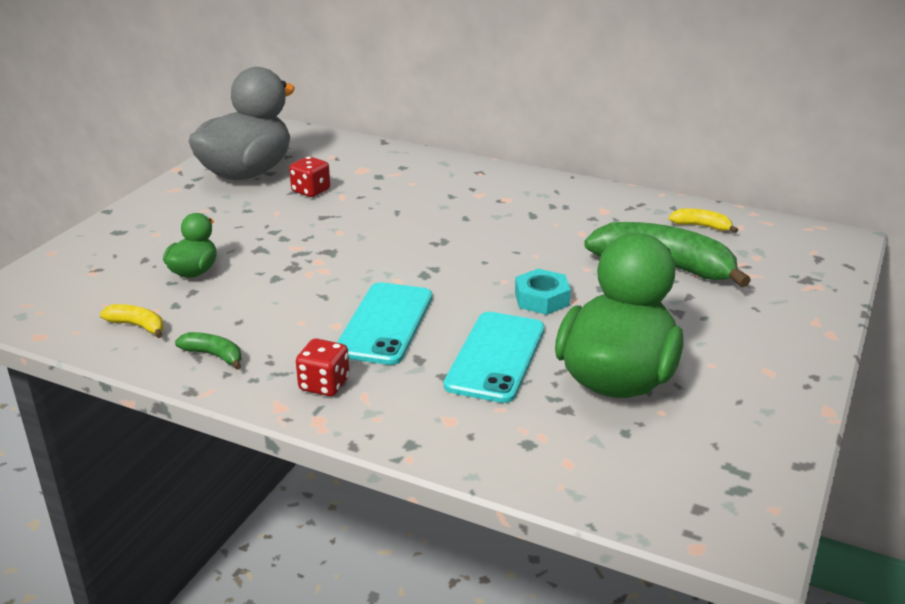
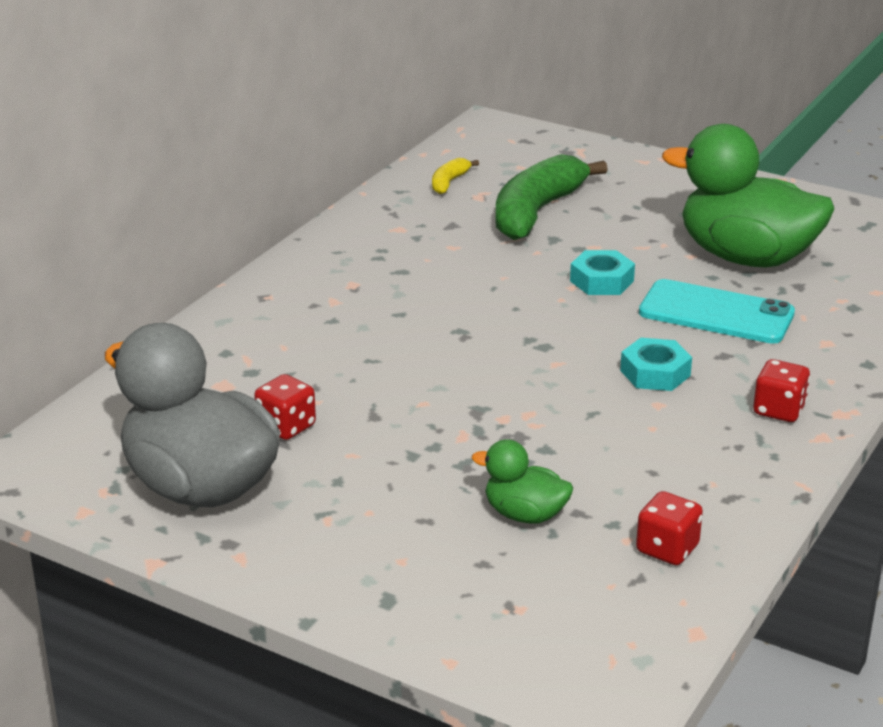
camera: 85 degrees left, 0 degrees up
(138, 326) = (667, 549): yellow banana -> red dice
(214, 355) = (730, 484): green banana -> none
(385, 323) = (655, 373): turquoise phone -> turquoise nut

